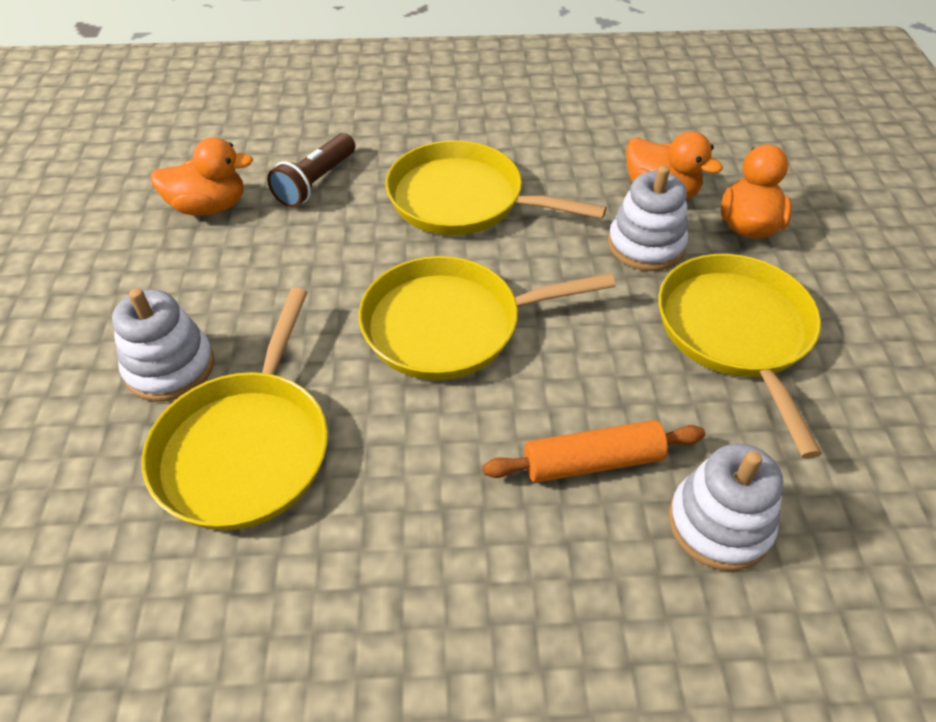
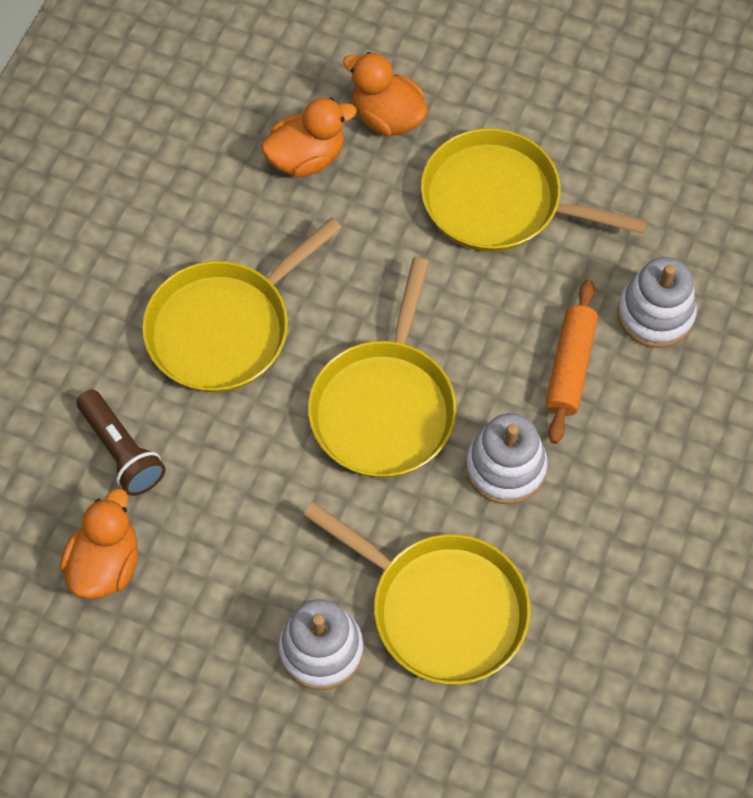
camera: 65 degrees left, 15 degrees up
(645, 245) = (369, 209): white stacking toy -> white stacking toy (505, 467)

